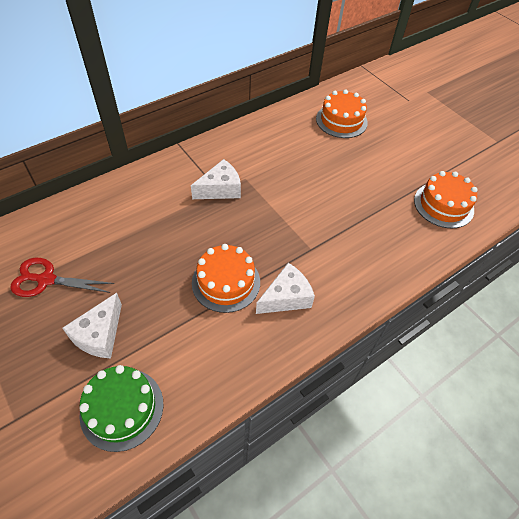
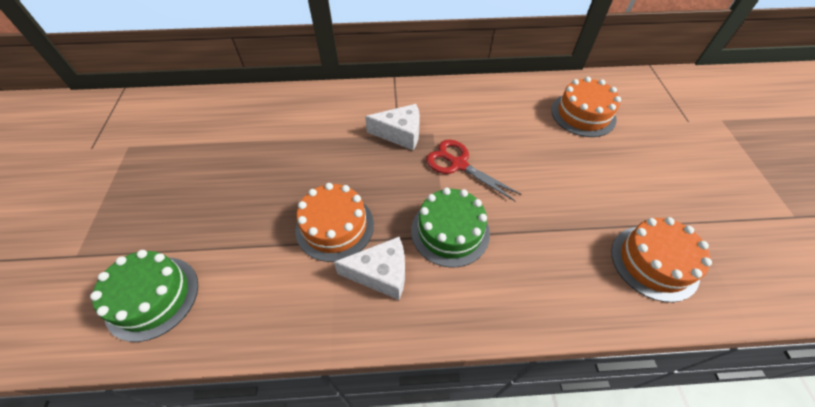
camera: 35 degrees right, 0 degrees up
(46, 280) = (195, 149): red scissors -> red scissors (458, 164)
(99, 335) = (193, 218): white cheese -> none
(311, 245) = (450, 231): none -> green cake

